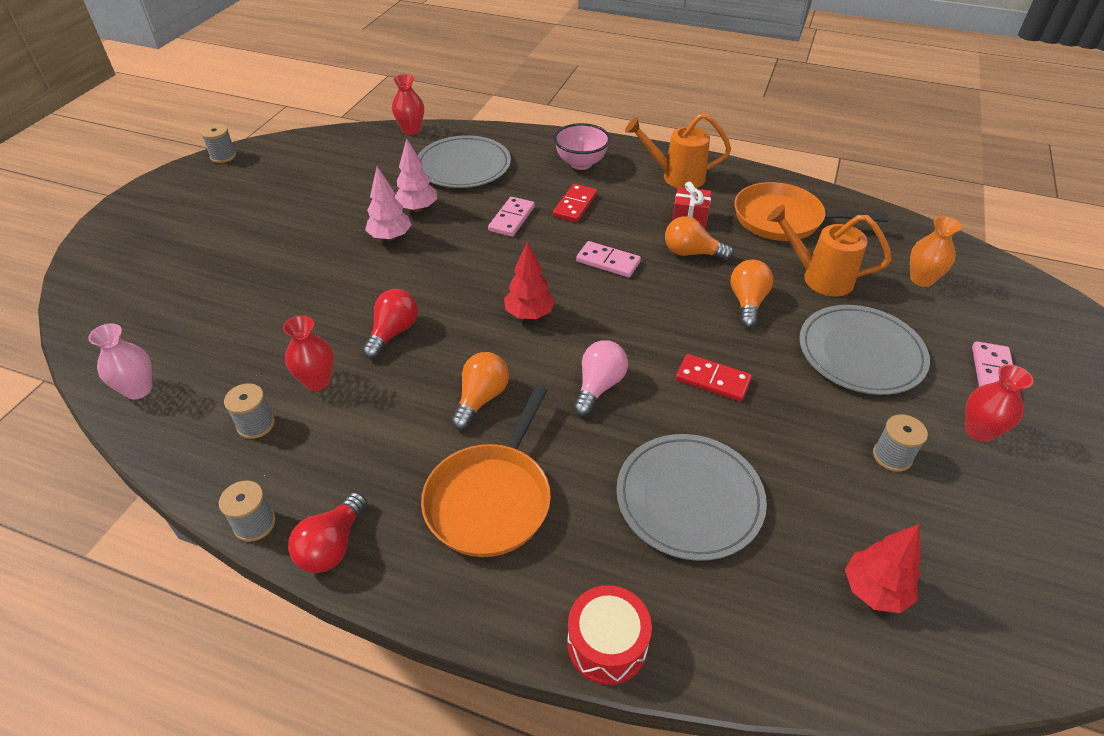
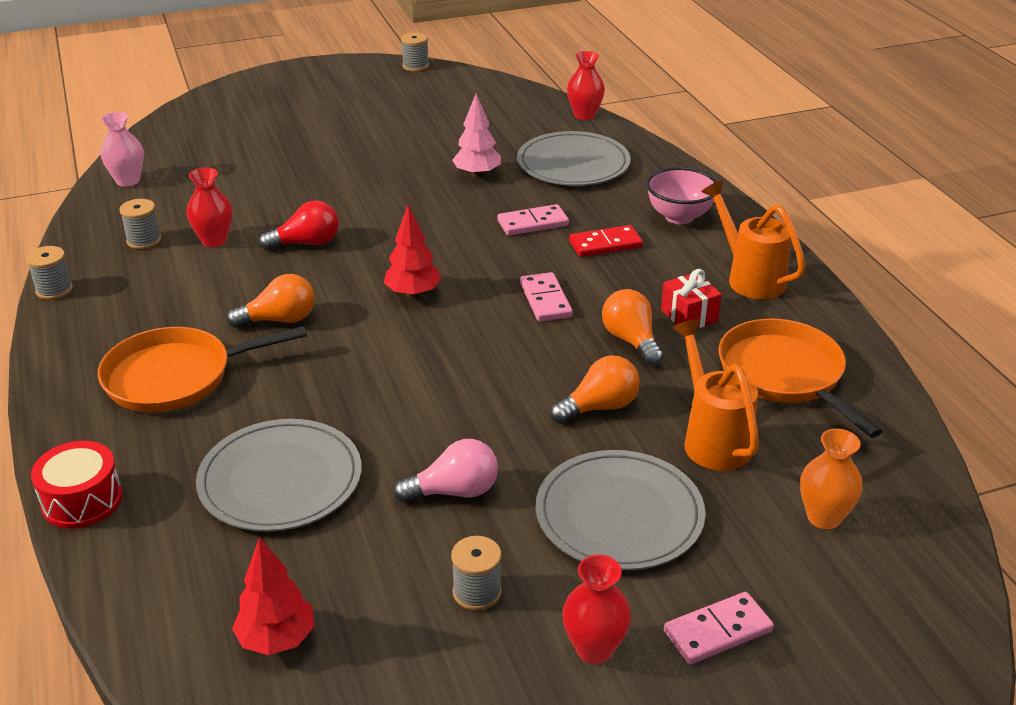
camera: 50 degrees right, 10 degrees down
(332, 546) = (64, 330): red light bulb -> none
(390, 237) = (421, 182): pink tree -> none
(598, 386) = (364, 371): pink light bulb -> pink light bulb (454, 492)
(712, 380) = (452, 431): red domino -> none

